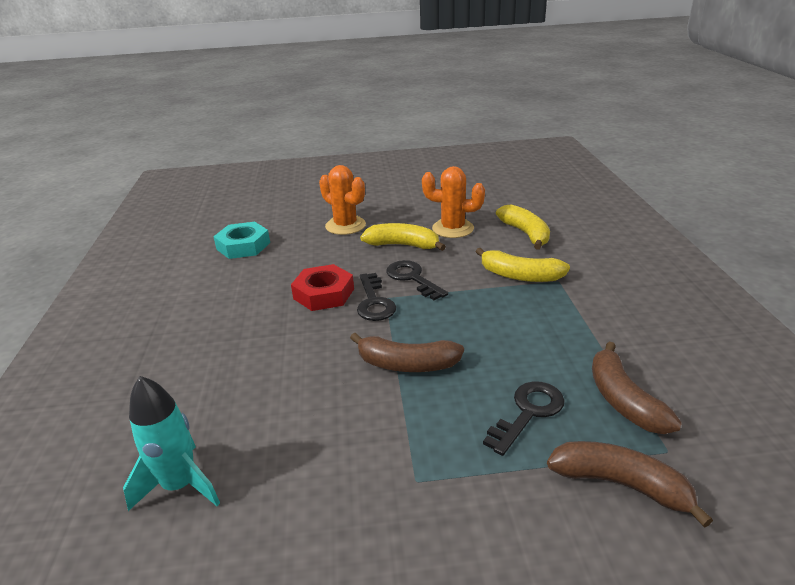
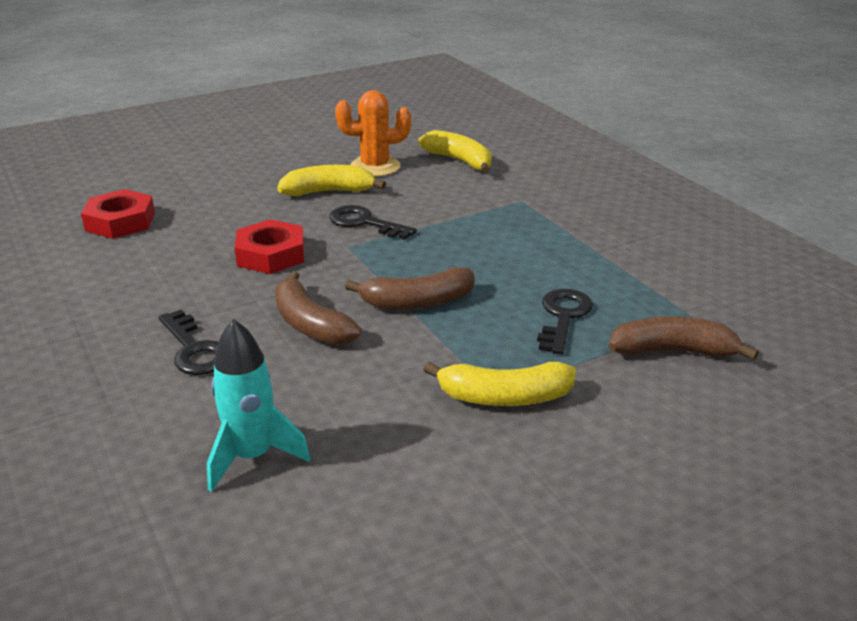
camera: 25 degrees left, 0 degrees up
(243, 246) = (120, 222): turquoise nut -> red nut
(345, 226) = (241, 181): orange cactus -> none
(374, 302) = (338, 252): black key -> black key (194, 349)
(520, 276) = (480, 202): yellow banana -> yellow banana (504, 397)
(623, 400) = (640, 289): brown banana -> brown banana (310, 324)

